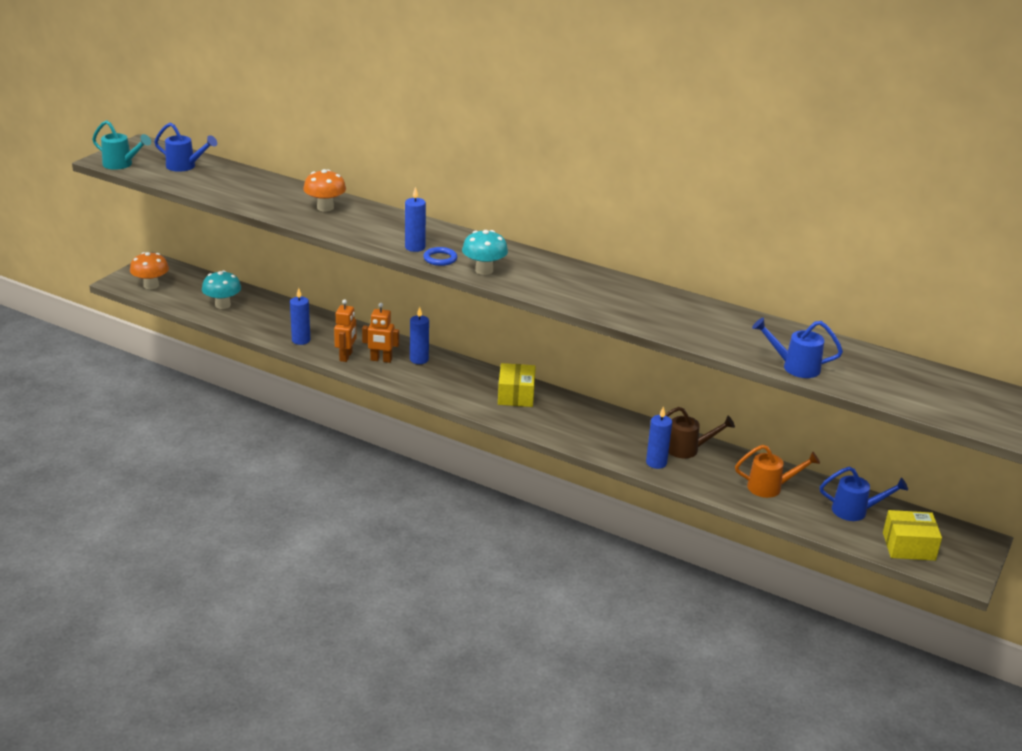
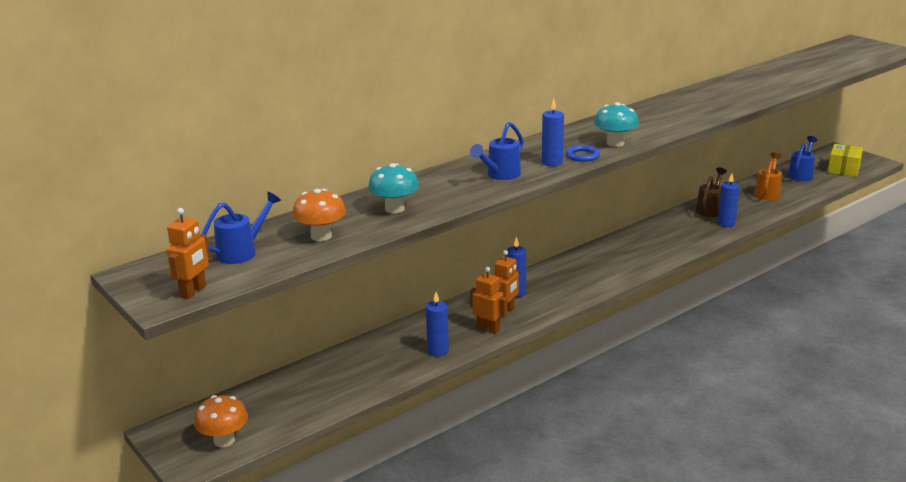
camera: 65 degrees left, 5 degrees down
(122, 165) = (193, 292): turquoise watering can -> orange robot
(222, 305) = (319, 391): turquoise mushroom -> turquoise mushroom (394, 209)
(325, 207) = (429, 190): orange mushroom -> orange mushroom (321, 236)
(516, 395) = (603, 258): yellow box -> none
(794, 367) = (809, 79): blue watering can -> blue watering can (500, 175)

